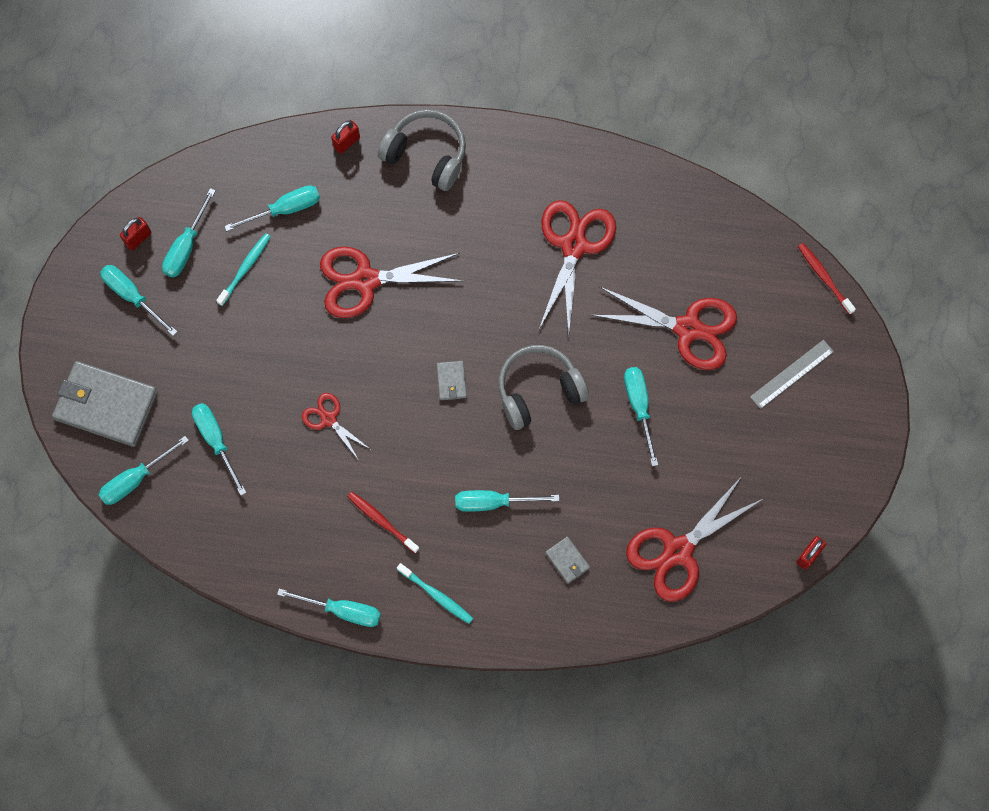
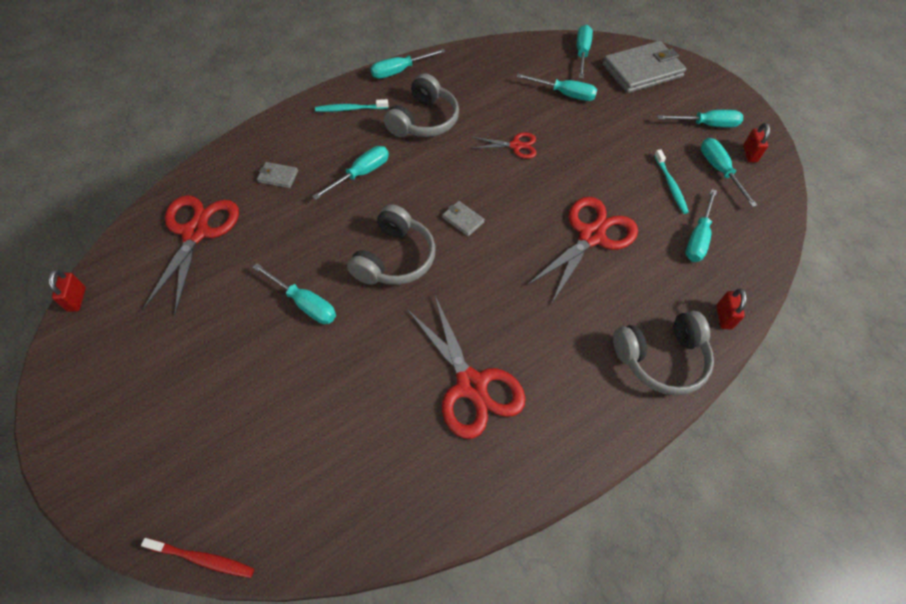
camera: 135 degrees right, 15 degrees down
(381, 521) = (423, 120): red toothbrush -> grey headphones
(688, 328) = (310, 395): red scissors -> none
(792, 374) = (180, 431): grey ruler -> none

